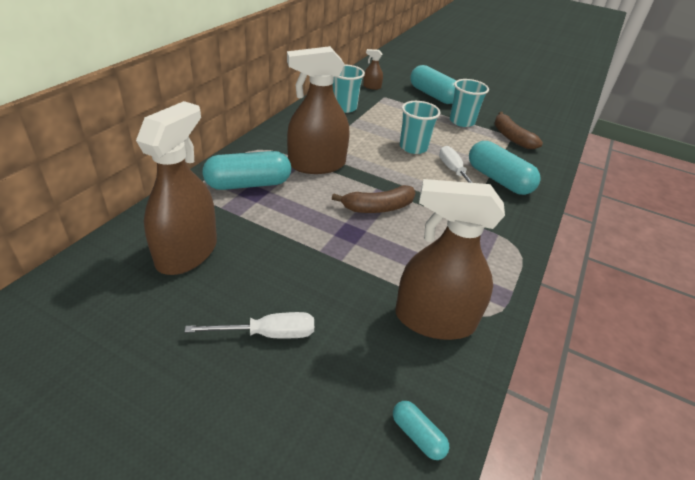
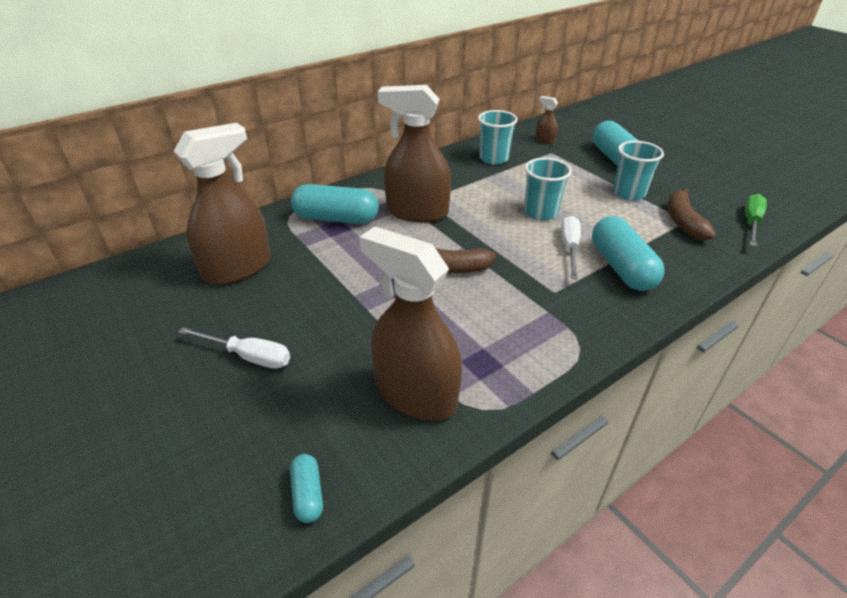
camera: 30 degrees right, 0 degrees up
(550, 130) = (751, 222): none -> green screwdriver

